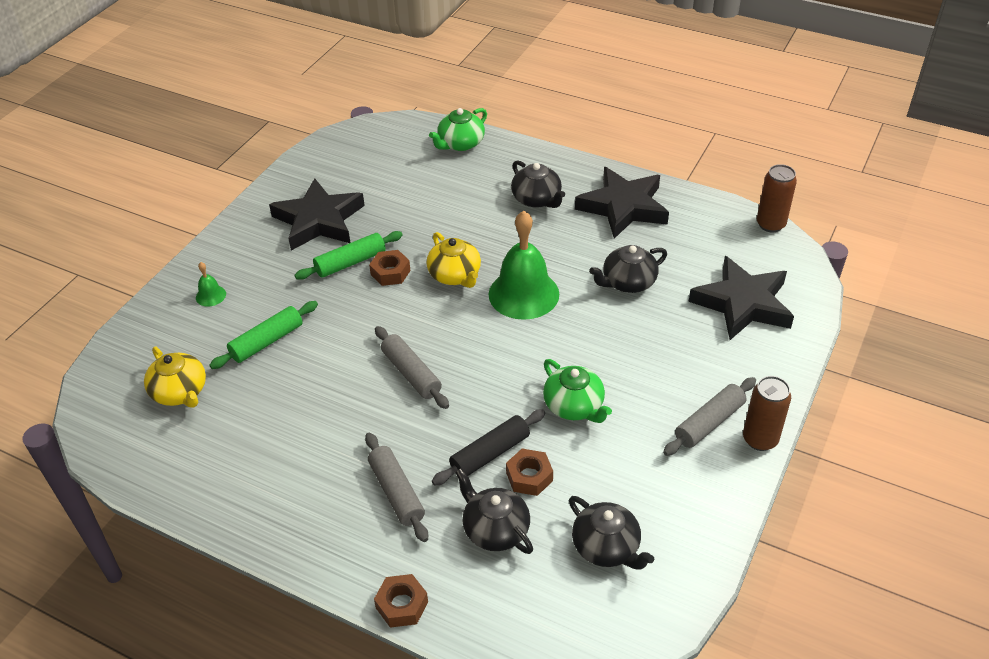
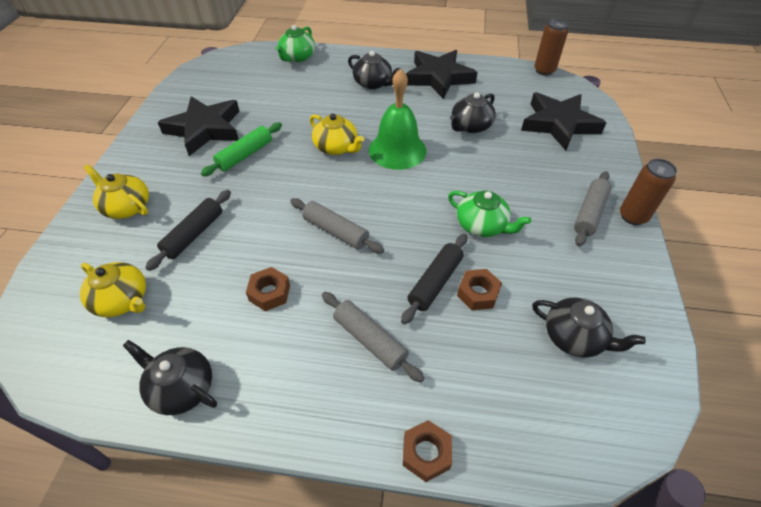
camera: 20 degrees left, 5 degrees up
(210, 295) = (126, 207): green bell -> yellow teapot
(267, 341) = (194, 234): green rolling pin -> black rolling pin
(390, 272) = (282, 156): brown nut -> brown nut (269, 293)
(495, 529) = (474, 349): black teapot -> black teapot (181, 388)

